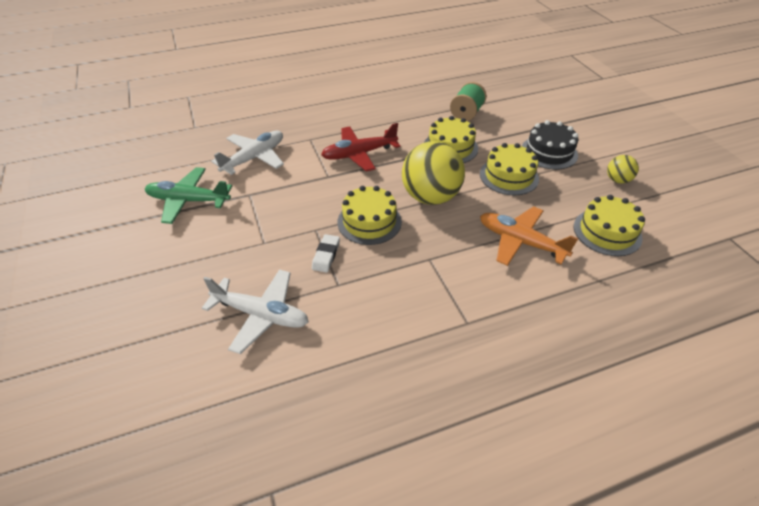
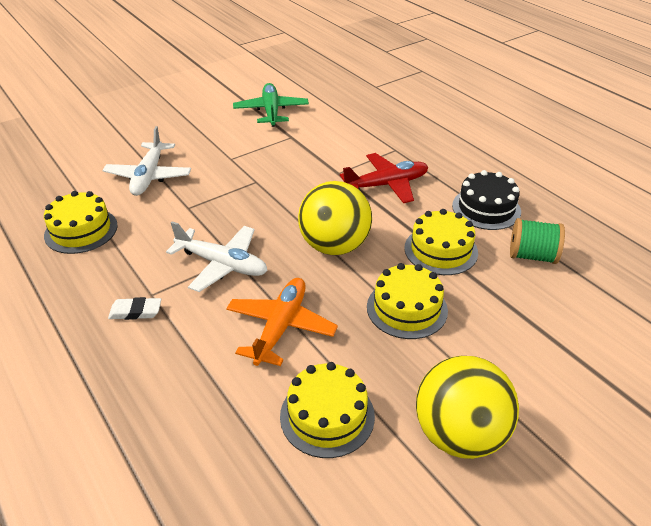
camera: 75 degrees right, 5 degrees down
(254, 158) = (346, 126): white plane -> white plane (222, 264)
(326, 255) = (223, 194): white eraser -> white eraser (135, 311)
(359, 154) = (386, 185): red plane -> red plane turned 105 degrees clockwise
(369, 221) = (278, 210): yellow cake -> yellow cake (81, 230)
(549, 152) = (488, 348): black cake -> black cake (486, 208)
(617, 180) = (459, 434): yellow ball -> yellow ball, size x2.09

